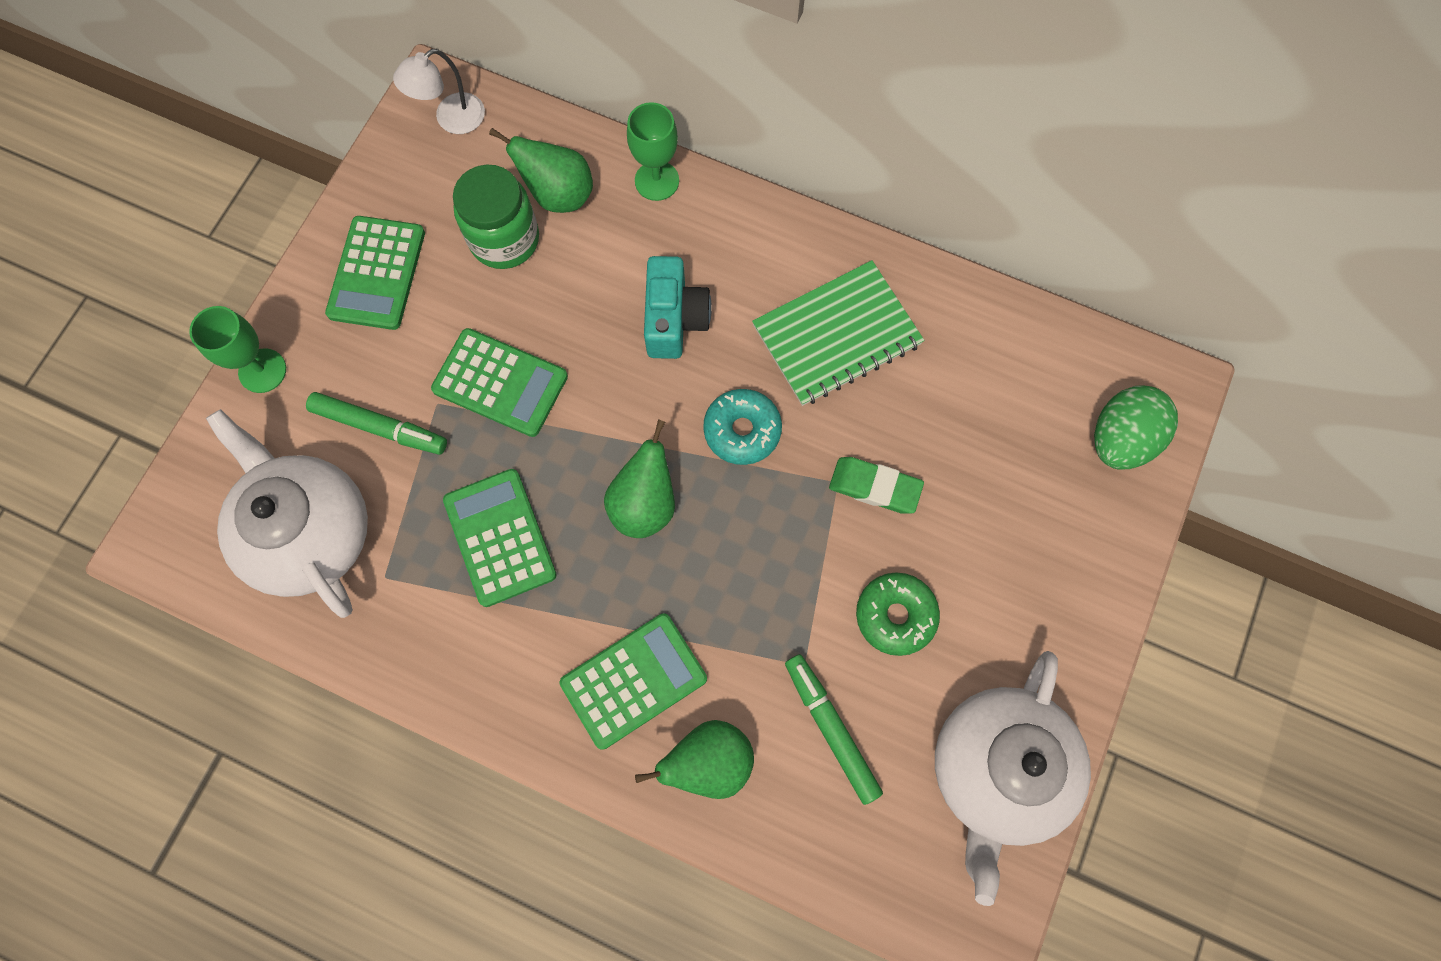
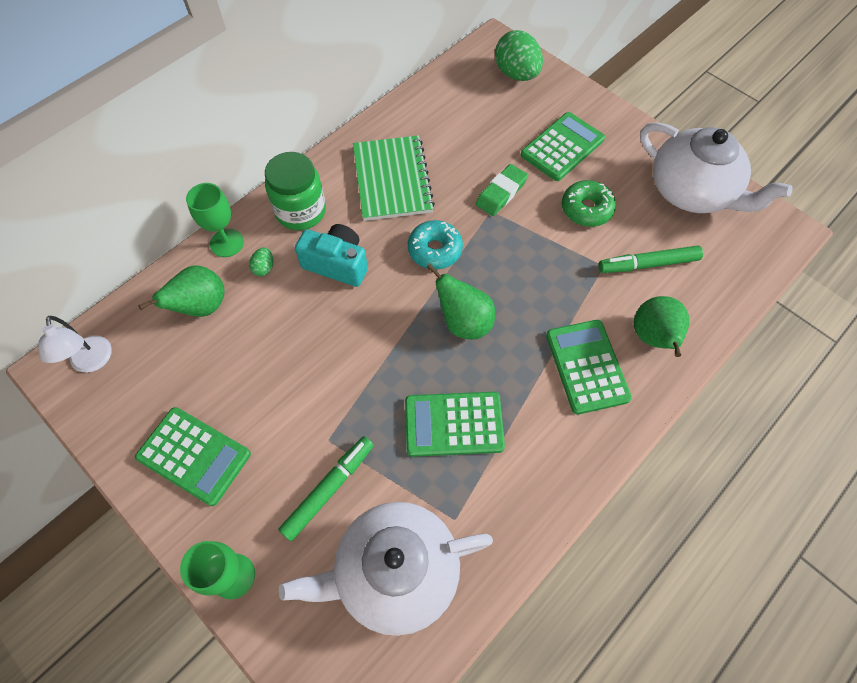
camera: 70 degrees left, 10 degrees down
(500, 383) = (332, 389): green calculator -> green calculator (562, 147)
(504, 239) = (217, 353): green jar -> green jar (301, 211)
(637, 238) = (264, 268): none -> green egg

